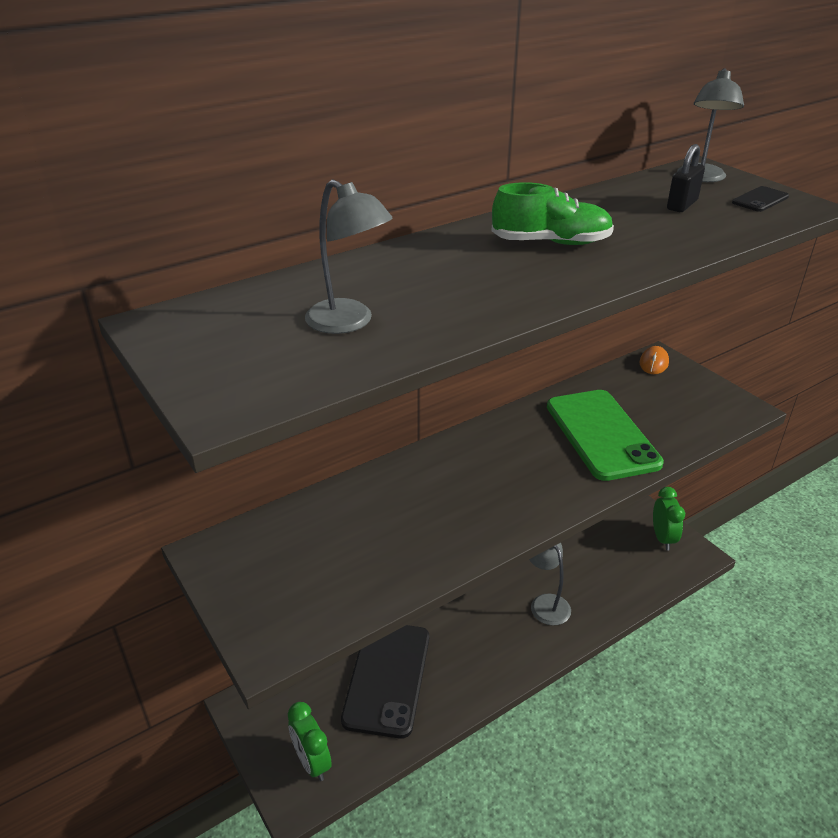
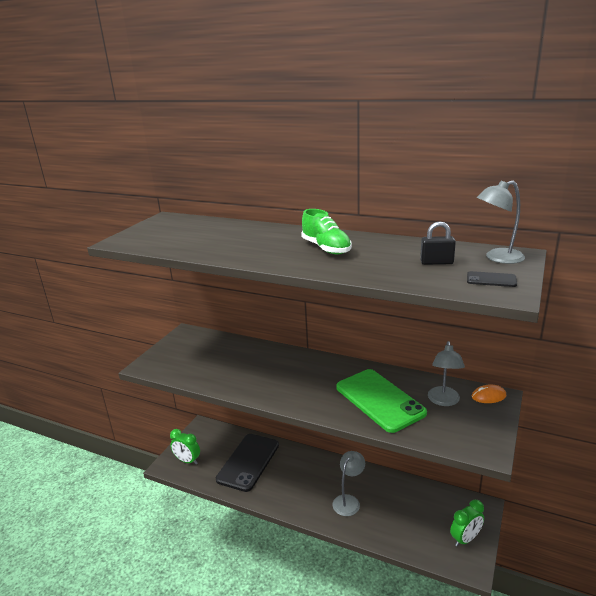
camera: 60 degrees right, 10 degrees down
(312, 762) = (187, 461): green clock -> green clock turned 90 degrees counterclockwise
(349, 322) = (195, 239): grey lamp -> grey lamp (444, 401)
(387, 677) = (248, 462): black phone -> black phone turned 45 degrees counterclockwise
(601, 434) = (379, 400): green phone -> green phone turned 75 degrees counterclockwise

